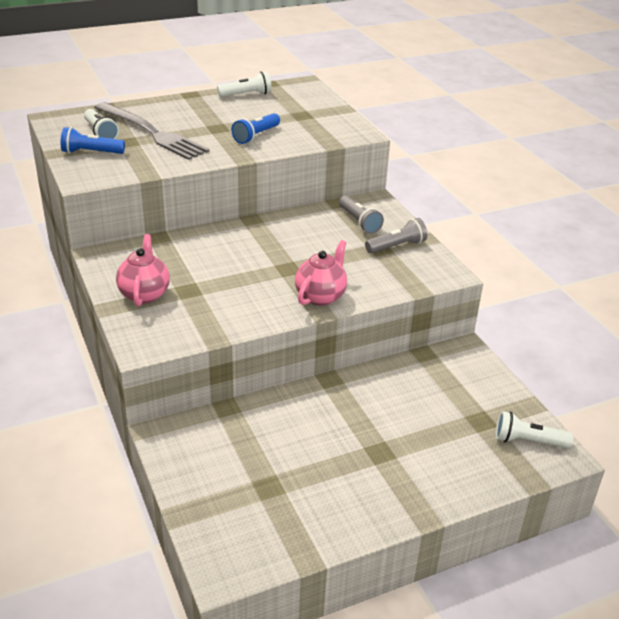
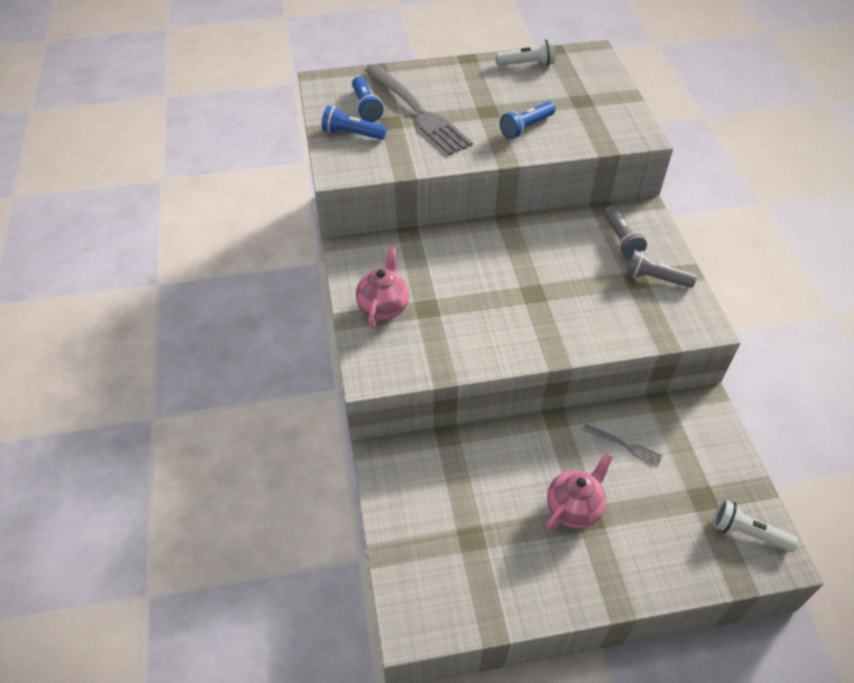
camera: 15 degrees right, 15 degrees up
(101, 133) = (366, 107): white flashlight -> blue flashlight
(321, 296) = (560, 336): pink teapot -> pink teapot (574, 508)
(397, 246) = (655, 278): grey flashlight -> grey flashlight turned 150 degrees counterclockwise
(399, 391) = (624, 445): none -> grey fork

